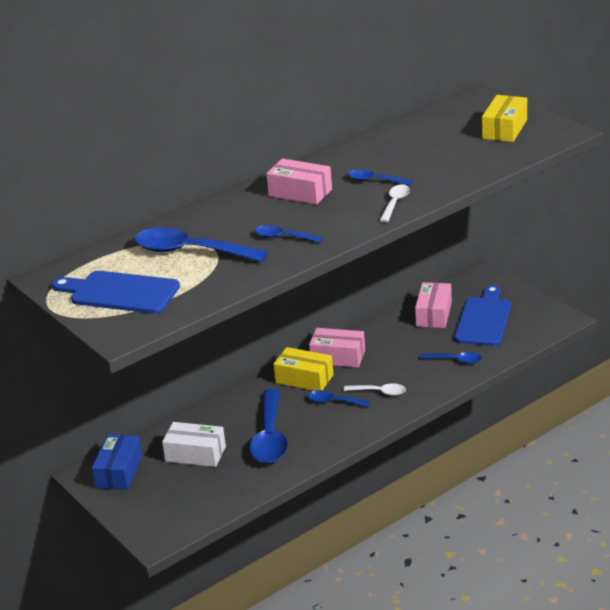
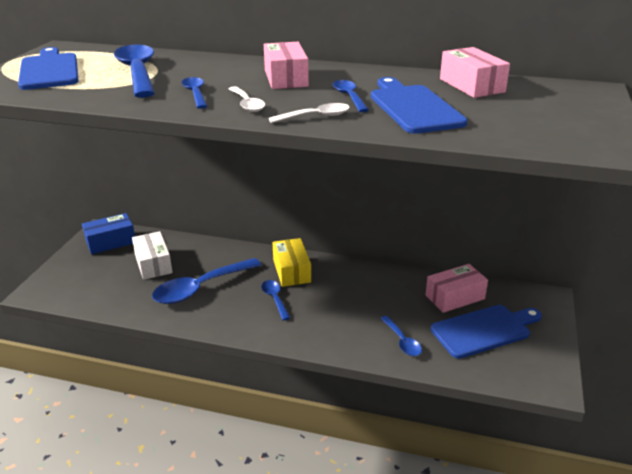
camera: 50 degrees right, 0 degrees up
(338, 357) = (337, 274): pink box -> pink box (472, 85)
(379, 392) = (310, 317): white spoon -> white spoon (247, 104)
(425, 165) = (413, 107): none -> blue cutting board
(504, 129) = (553, 119): yellow box -> none

